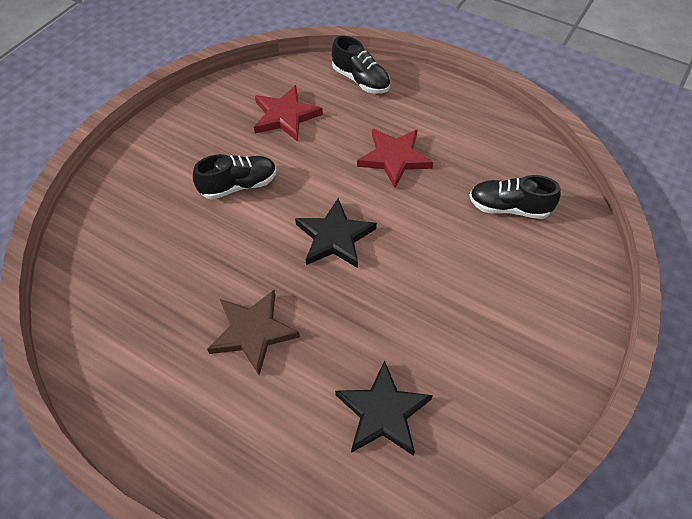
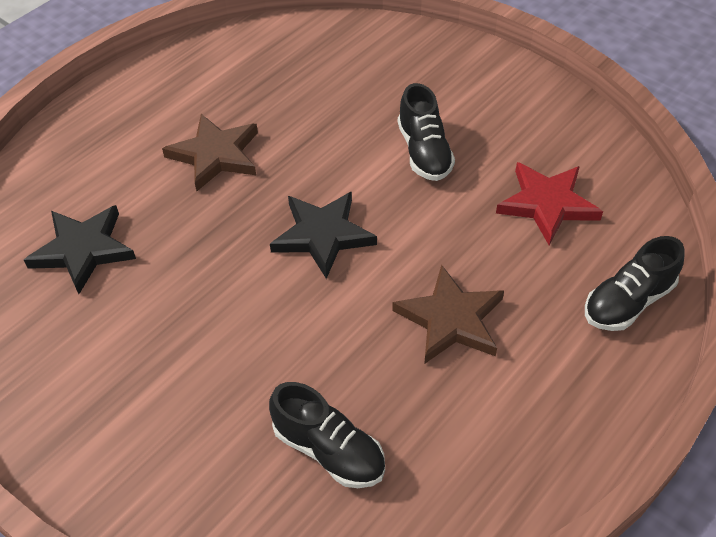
camera: 100 degrees right, 5 degrees down
(394, 158) = (450, 319): red star -> brown star
(508, 208) = (329, 450): black shoe -> black shoe turned 105 degrees clockwise

